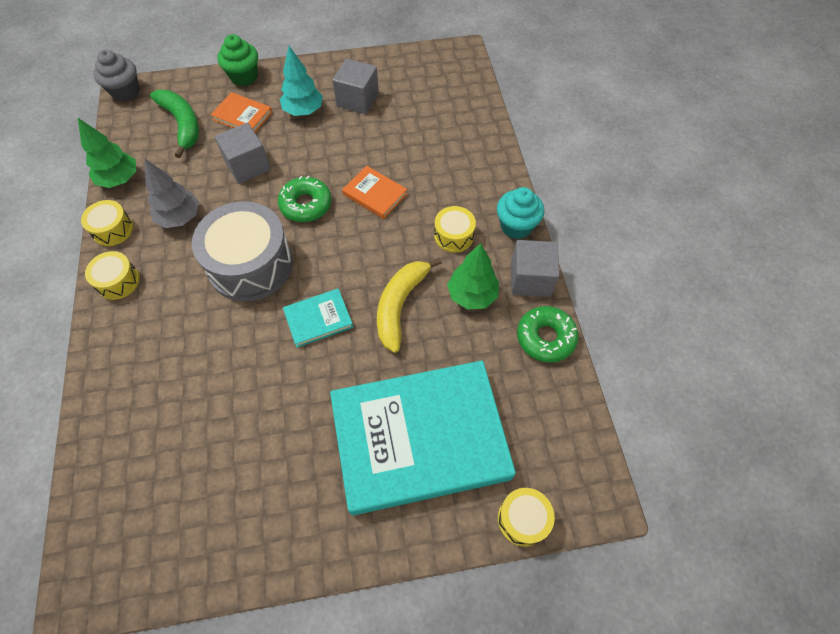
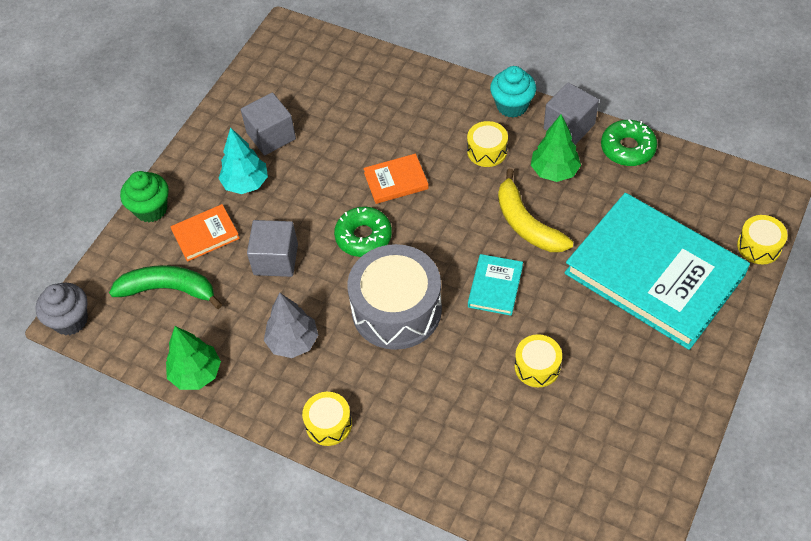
camera: 50 degrees left, 5 degrees down
(113, 229) = (259, 404): yellow drum -> yellow drum (537, 366)
(420, 438) = (654, 274): turquoise book -> turquoise book turned 75 degrees counterclockwise

